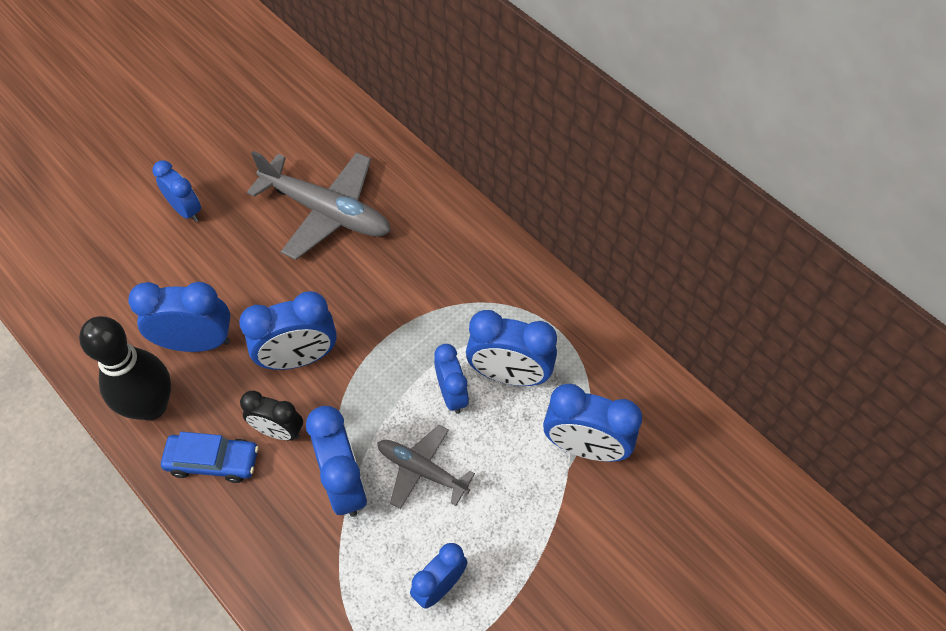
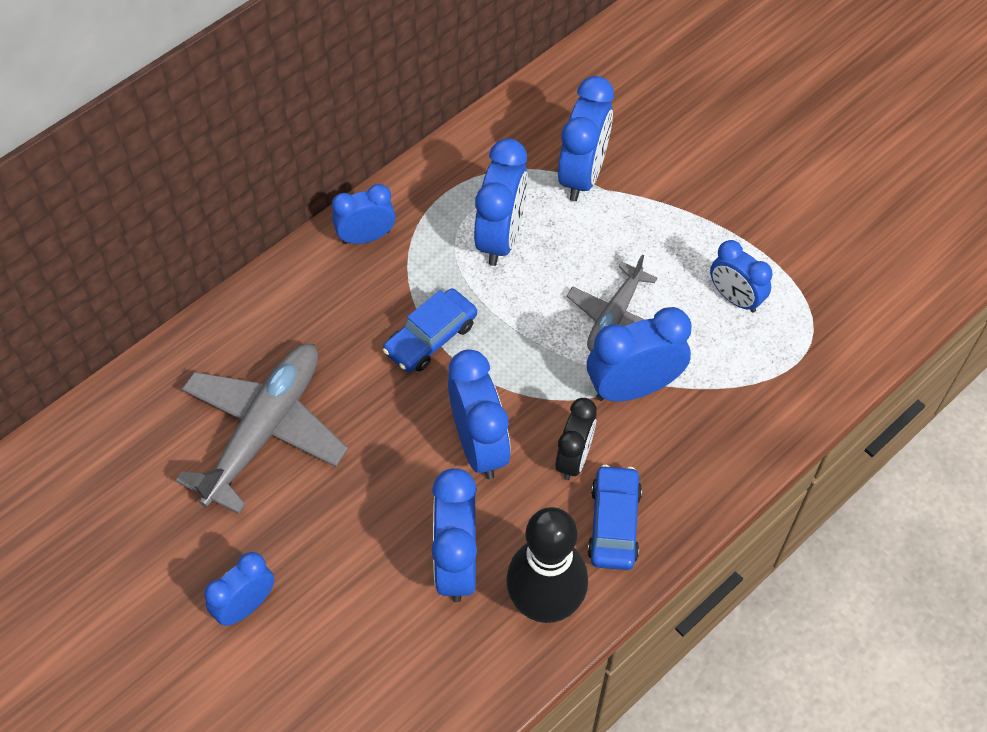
camera: 90 degrees left, 0 degrees up
(404, 321) = (431, 337): none -> blue car
(452, 394) = (525, 290): blue clock -> blue clock (366, 237)

